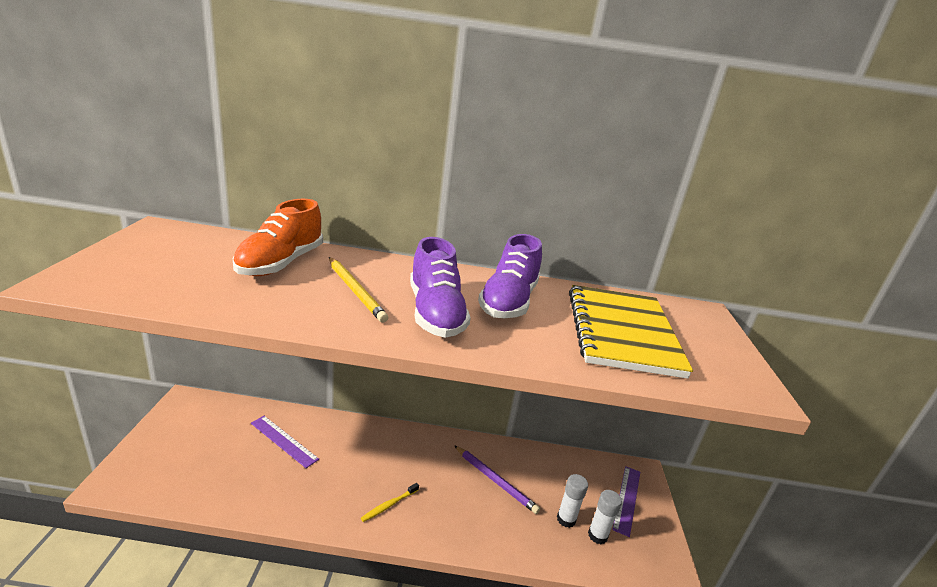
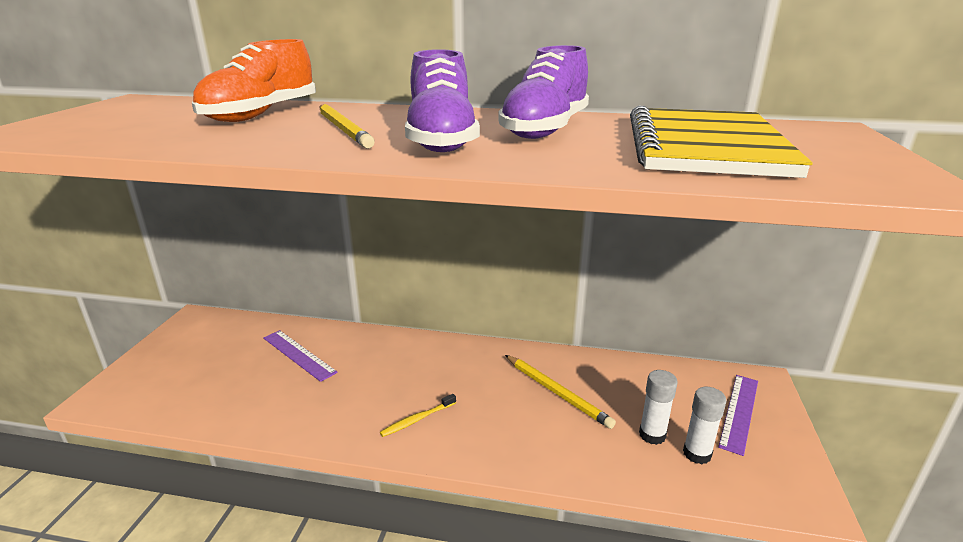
camera: 10 degrees right, 0 degrees up
(495, 480) = (557, 392): purple pencil -> yellow pencil

